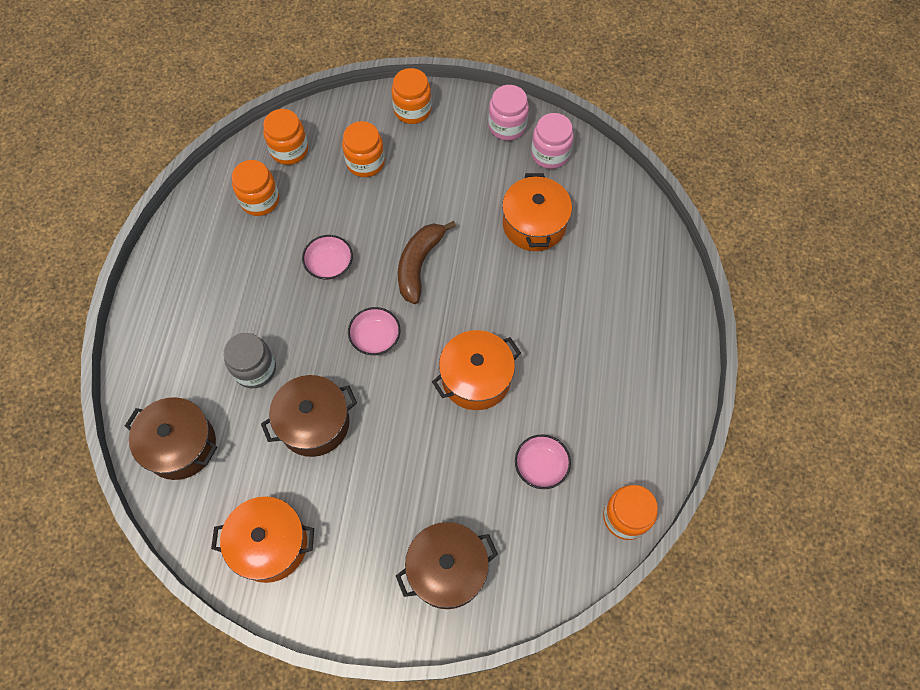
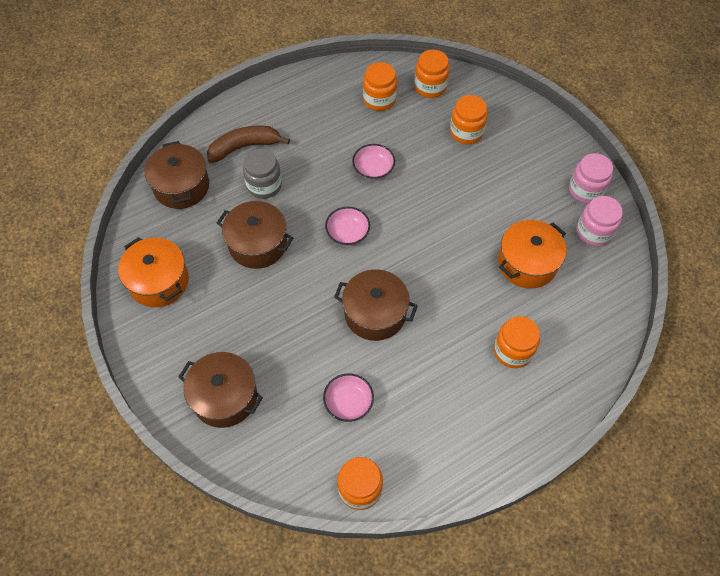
camera: 50 degrees right, 5 degrees down
(412, 110) = (534, 127): orange jar -> orange jar (513, 351)
(419, 264) = (424, 218): brown banana -> brown banana (244, 147)
(476, 378) = (375, 313): orange pot -> brown pot

